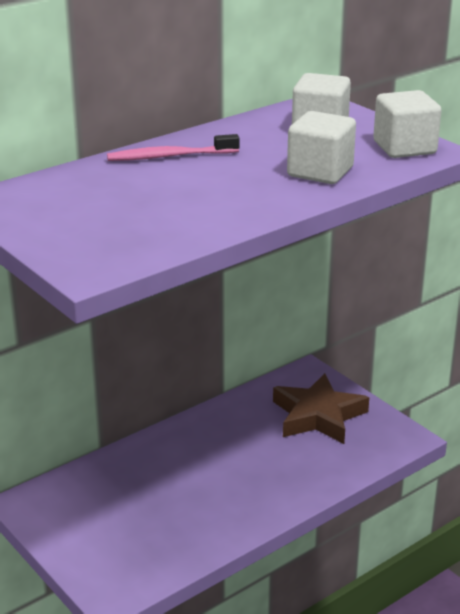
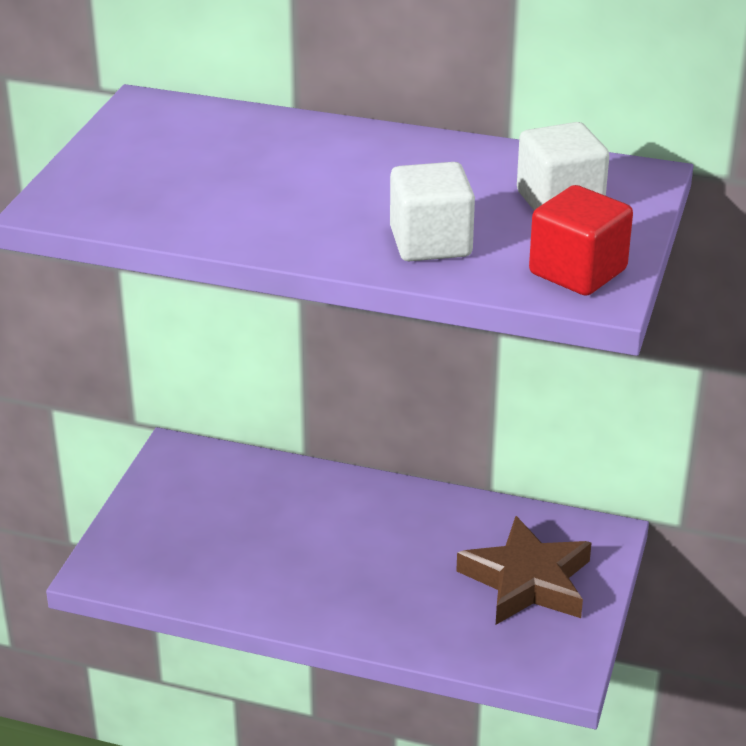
camera: 55 degrees right, 5 degrees up
(170, 156) = (357, 148): pink toothbrush -> none
(404, 148) = (577, 272): white cube -> red cube

